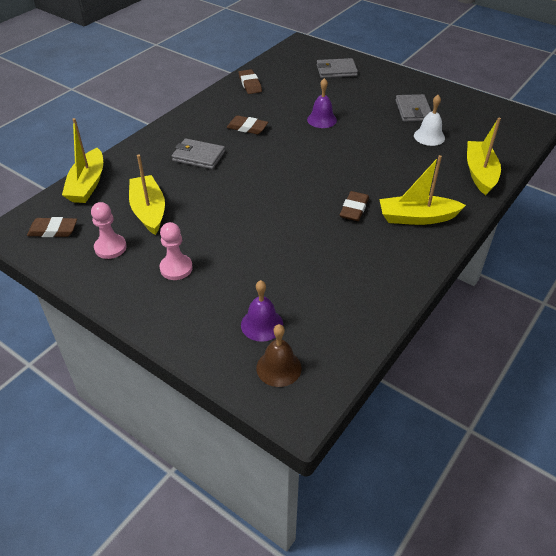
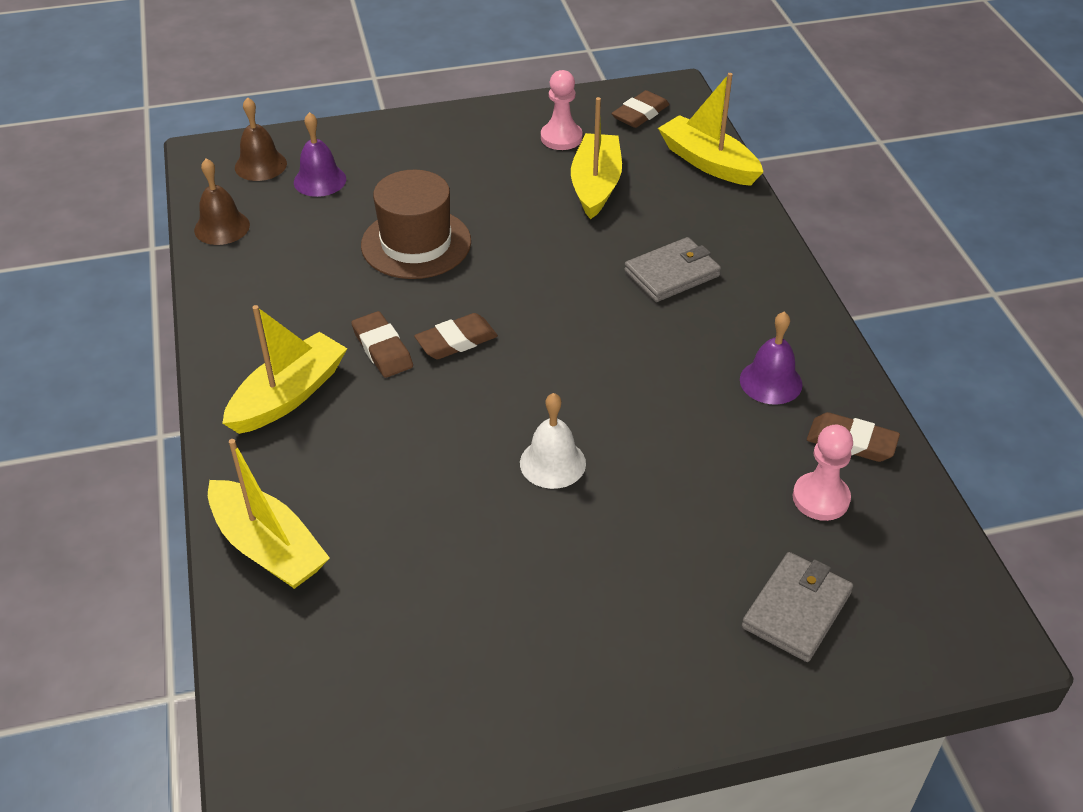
camera: 130 degrees right, 0 degrees up
(149, 211) = (595, 185): yellow boat -> yellow boat turned 105 degrees counterclockwise
(176, 268) = (471, 164): pink pawn -> pink pawn (820, 498)
(247, 128) = (699, 359): brown eraser -> brown eraser (456, 341)
(271, 245) = (416, 243): none -> brown hat
(322, 119) = (632, 461): purple bell -> purple bell (771, 382)
(353, 335) = (222, 227): none -> brown bell
(413, 110) = (525, 615): grey wallet -> none
(429, 136) = (427, 567): white bell -> white bell (552, 463)

